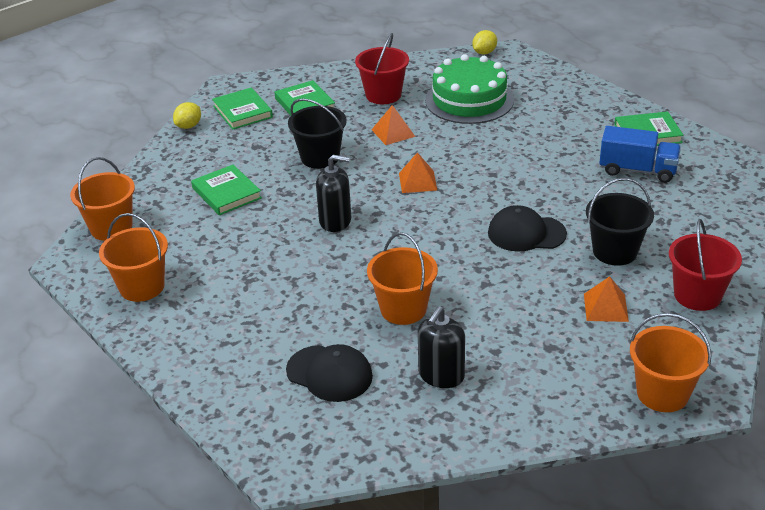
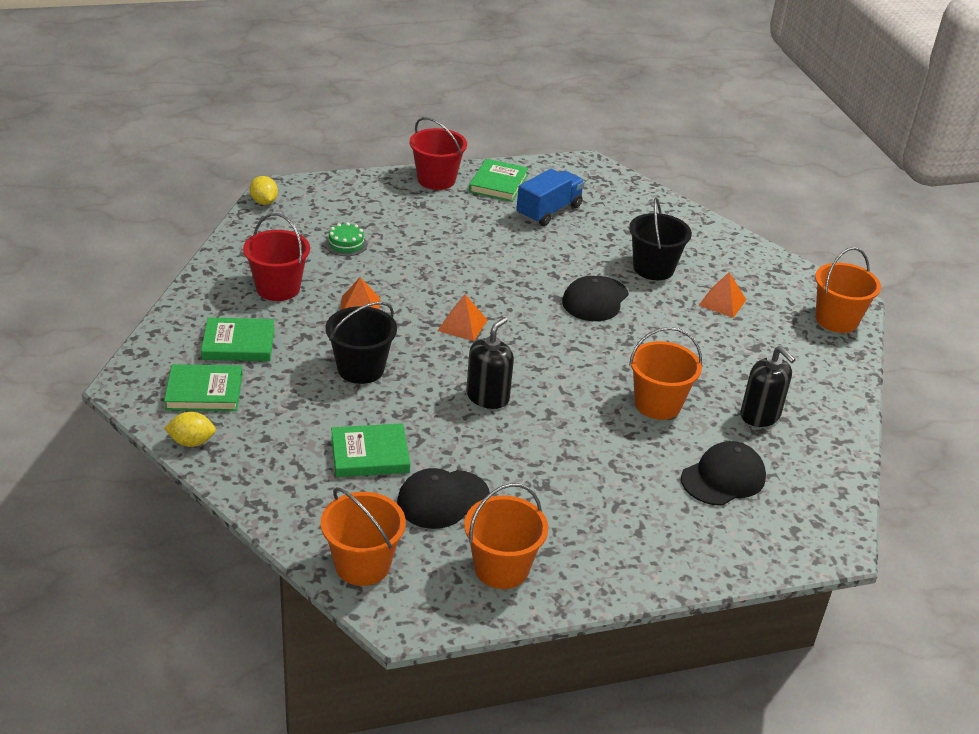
camera: 70 degrees left, 0 degrees up
(189, 126) = (192, 442): yellow lemon -> yellow lemon turned 60 degrees counterclockwise
(199, 238) = (442, 499): none -> black cap
(469, 100) = (346, 244): green cake -> green cake, size x0.42
(697, 295) = (734, 257): red bucket -> red bucket (436, 180)

